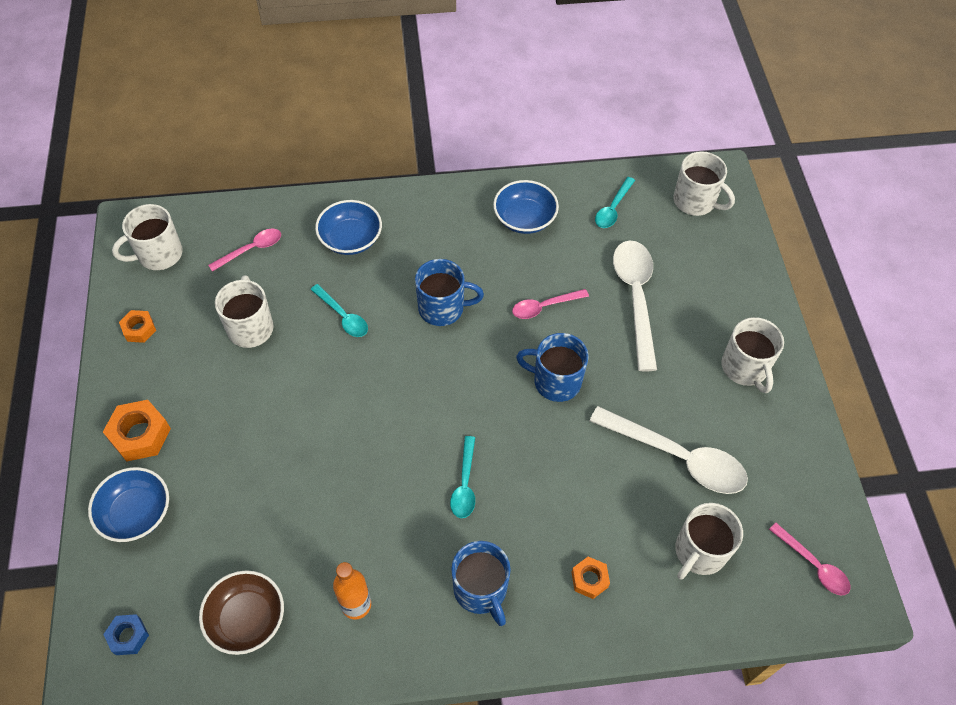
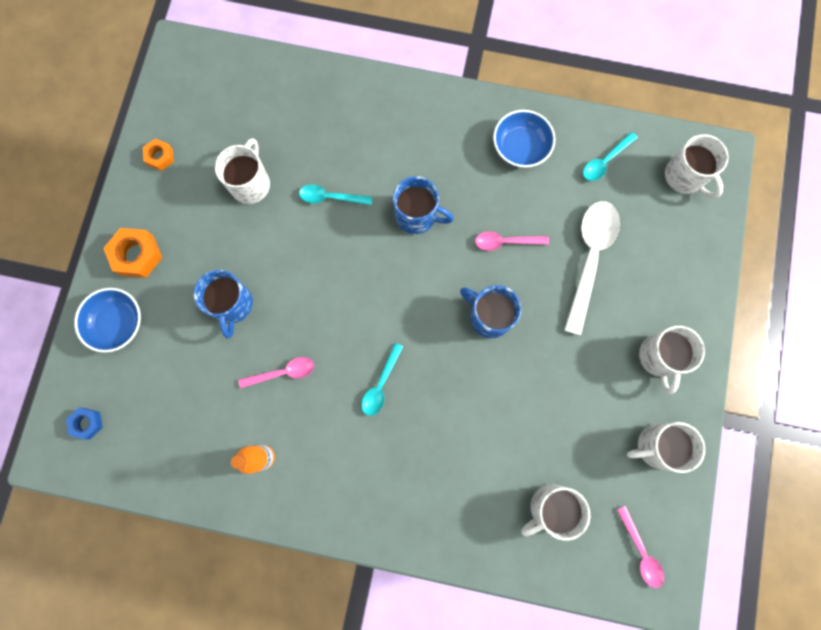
camera: 20 degrees right, 20 degrees up
(159, 254) = (194, 88): white mug -> white mug (656, 446)
(247, 619) = (177, 440): brown bowl -> none
(251, 249) = (273, 107): pink spoon -> pink spoon (283, 372)
(343, 316) = (330, 197): turquoise spoon -> turquoise spoon turned 120 degrees clockwise
(350, 239) = (360, 122): blue bowl -> none
(481, 590) = (363, 478): blue mug -> blue mug (232, 305)
(589, 579) = (452, 500): orange nut -> none
(678, 457) = (566, 420): white spoon -> none

